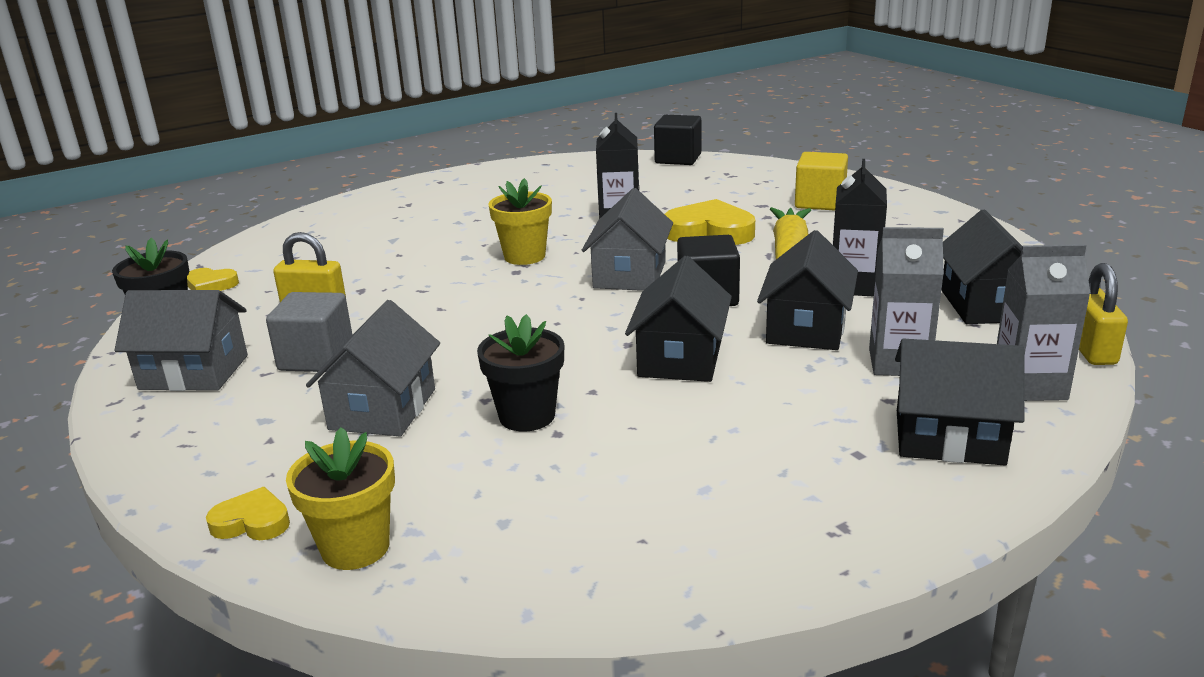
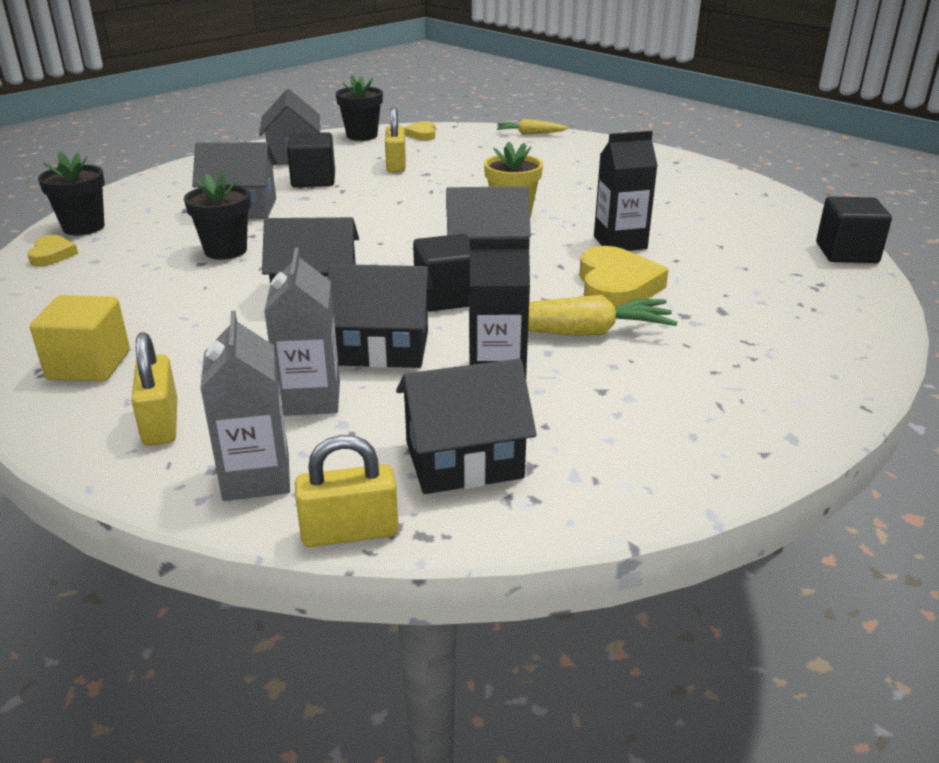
camera: 75 degrees right, 5 degrees up
(252, 522) = (118, 200): yellow heart -> yellow heart (52, 255)
(284, 229) = (530, 134): none -> yellow carrot
(316, 358) = (313, 180): grey cube -> black cube
(355, 547) = (83, 227): yellow flower pot -> black flower pot
(820, 202) = (757, 345): yellow cube -> yellow cube (89, 365)
(949, 437) = (161, 423): black house -> yellow padlock

